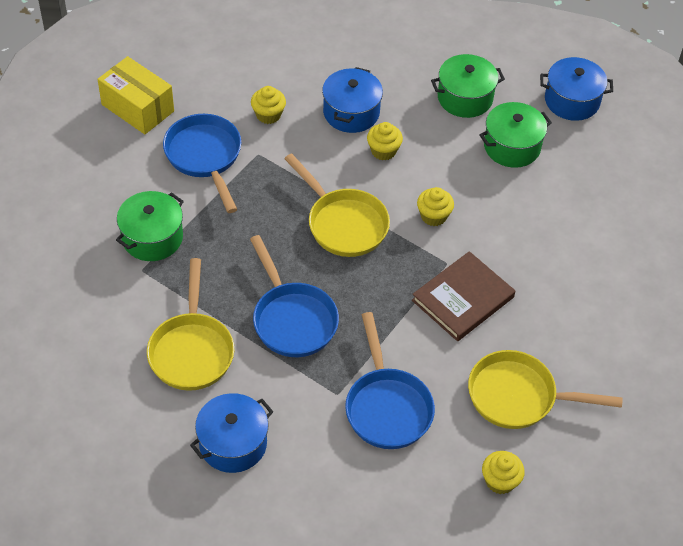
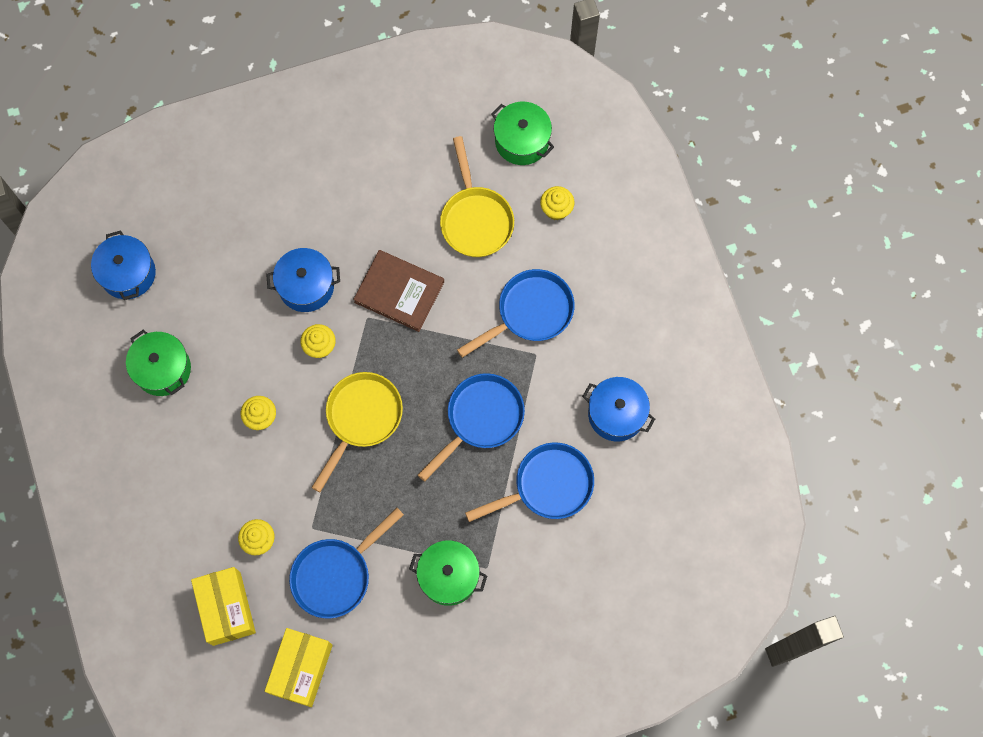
camera: 110 degrees left, 20 degrees up
(192, 350) = (547, 486): yellow pan -> blue pan
(221, 76) = (227, 608): none -> yellow box
(351, 112) = (224, 465): blue pot -> blue pot (306, 286)
(512, 146) = (208, 308): green pot -> green pot (522, 141)

